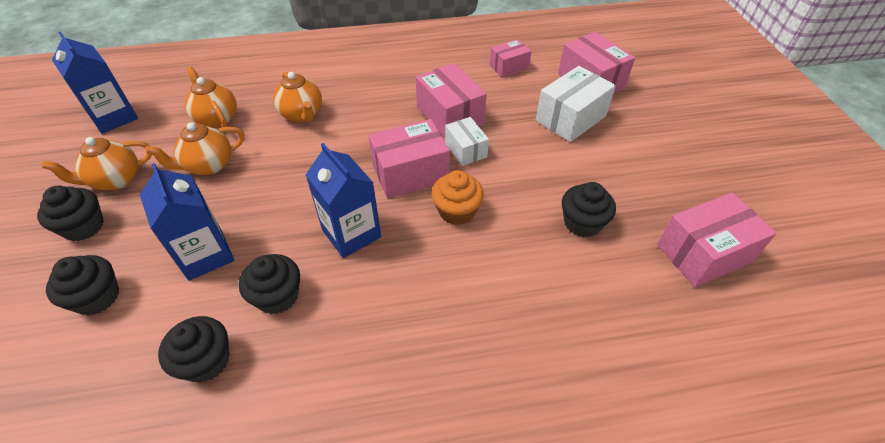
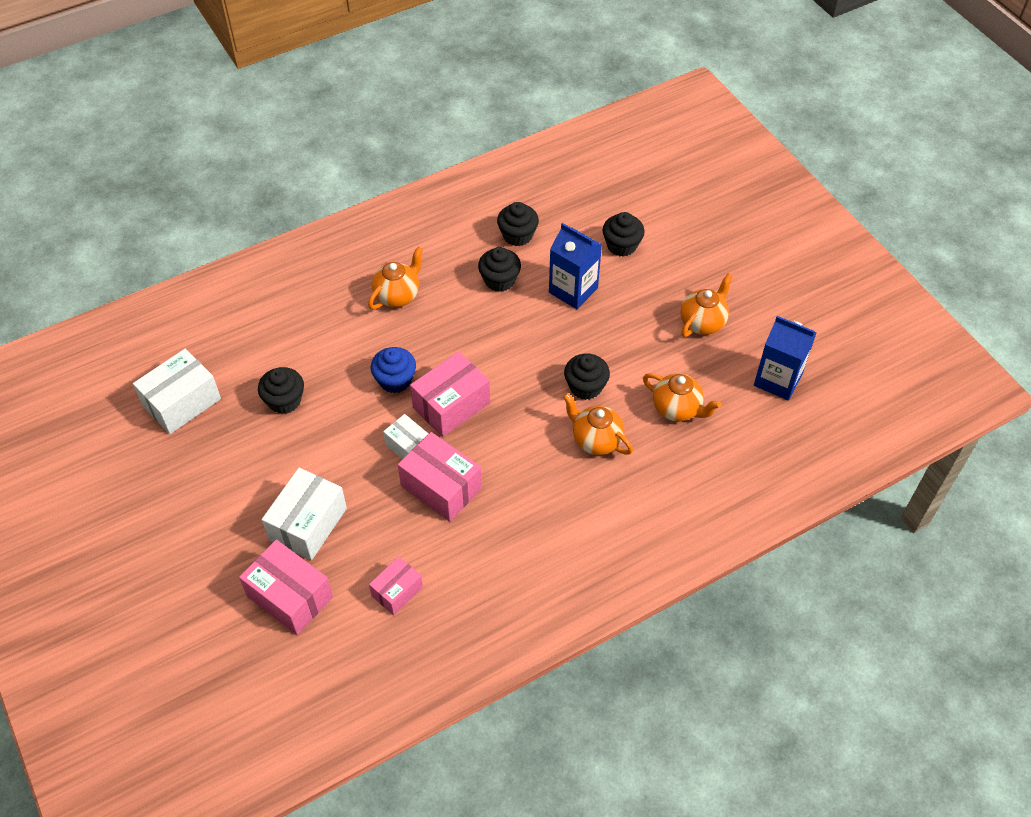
camera: 160 degrees right, 5 degrees up
(84, 227) = (684, 282): black cupcake -> black cupcake (585, 387)
(208, 165) = (637, 358): orange teapot -> orange teapot (397, 295)
(351, 233) = (473, 337): blue carton -> none
(456, 211) = (395, 380): orange cupcake -> blue cupcake
(704, 253) = (182, 402): pink box -> white box

